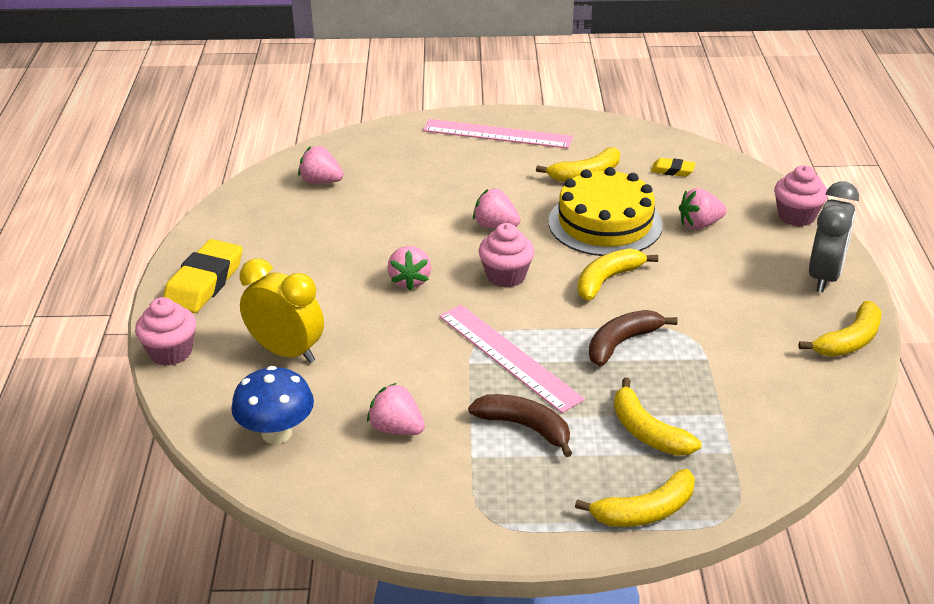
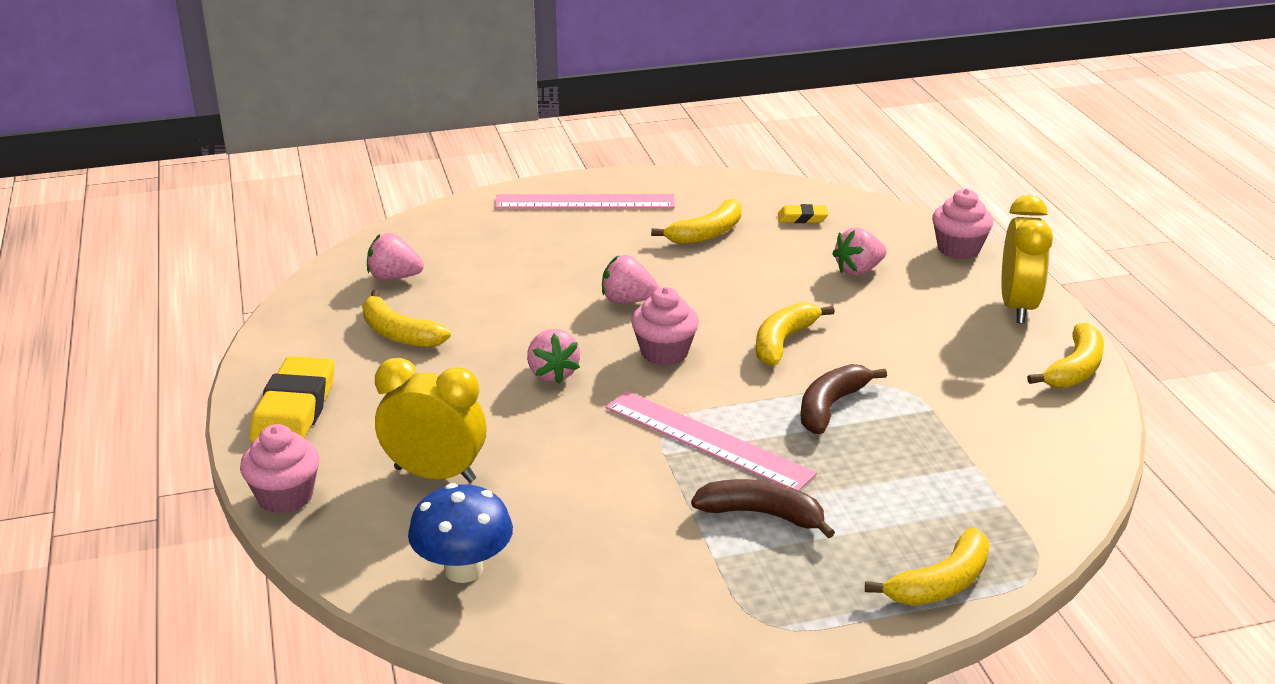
camera: 15 degrees left, 5 degrees down
(396, 428) = (610, 540): pink strawberry -> none
(605, 223) = (752, 282): yellow cake -> none
(647, 431) = (903, 497): yellow banana -> yellow banana (399, 333)
(824, 277) = (1017, 307): grey clock -> yellow clock

